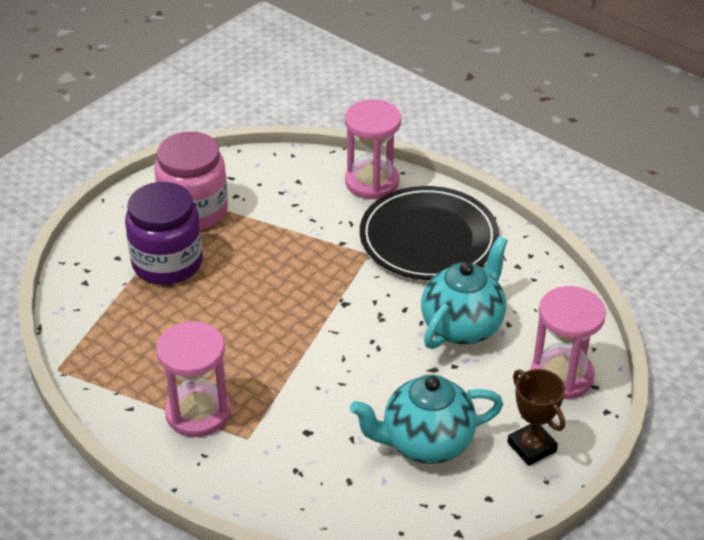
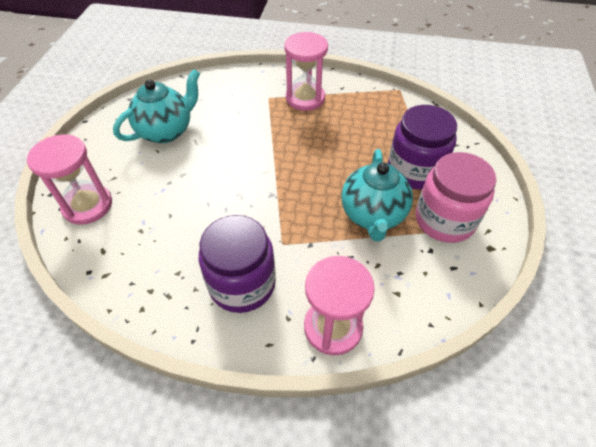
camera: 150 degrees right, 10 degrees up
(428, 238) = (242, 284): black plate -> purple jar
(463, 326) = (175, 213): turquoise teapot -> turquoise teapot (373, 215)
(531, 447) = (99, 153): brown trophy -> none

